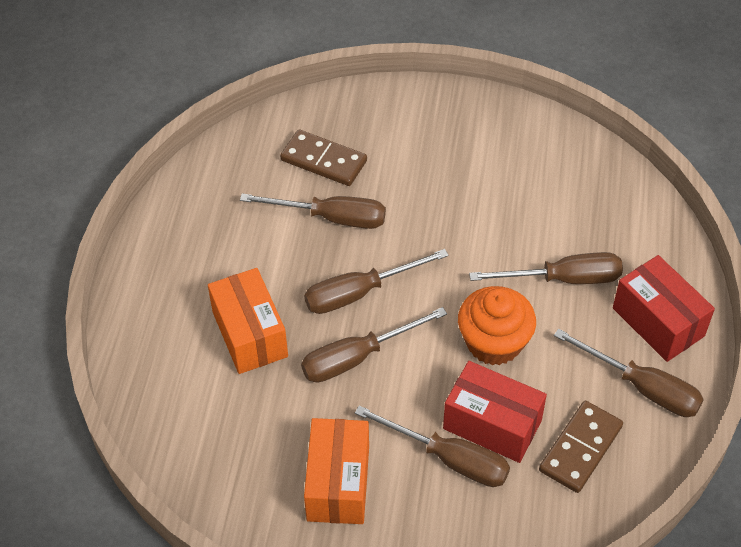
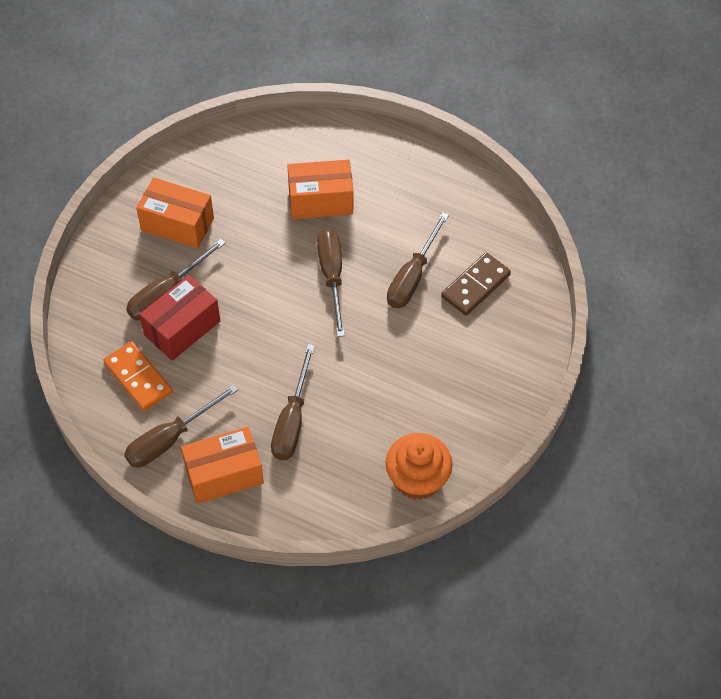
camera: 105 degrees right, 5 degrees up
(357, 357) = (274, 261): brown screwdriver -> none
(494, 342) = (252, 352): orange cupcake -> orange cupcake (417, 478)
(580, 448) = (138, 378): brown domino -> orange domino
(658, 322) = (224, 474): red box -> orange box

